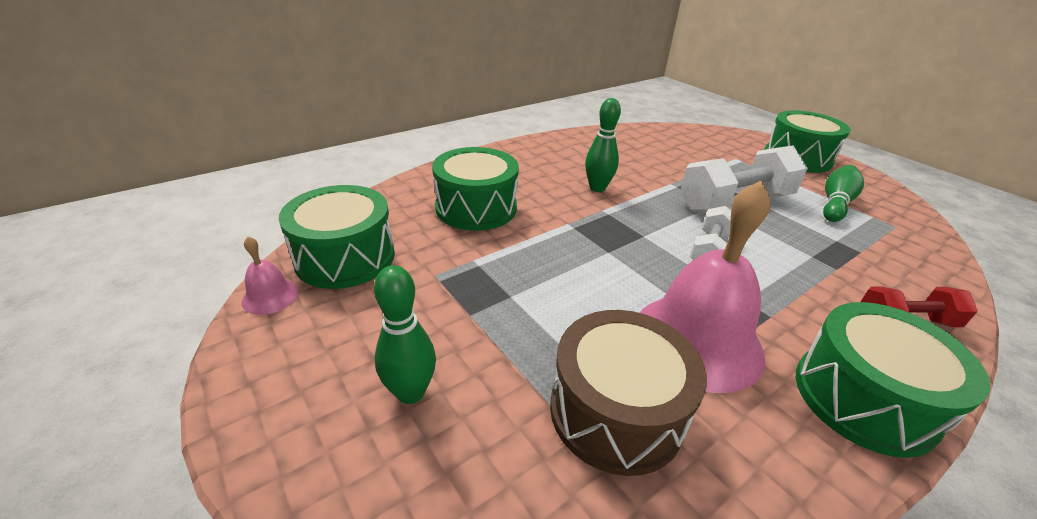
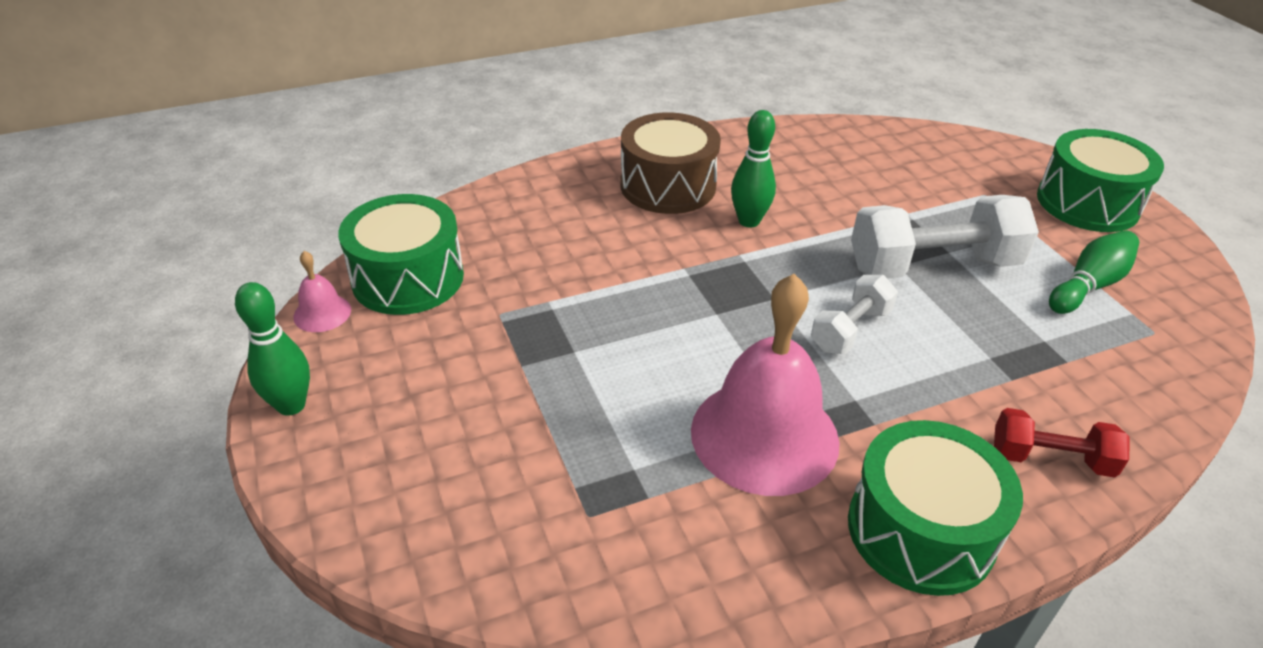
camera: 15 degrees right, 5 degrees up
(410, 392) = (435, 435): green bowling pin -> green bowling pin (291, 405)
(476, 208) = (577, 232): green drum -> none
(616, 411) = (632, 490): brown drum -> brown drum (668, 186)

